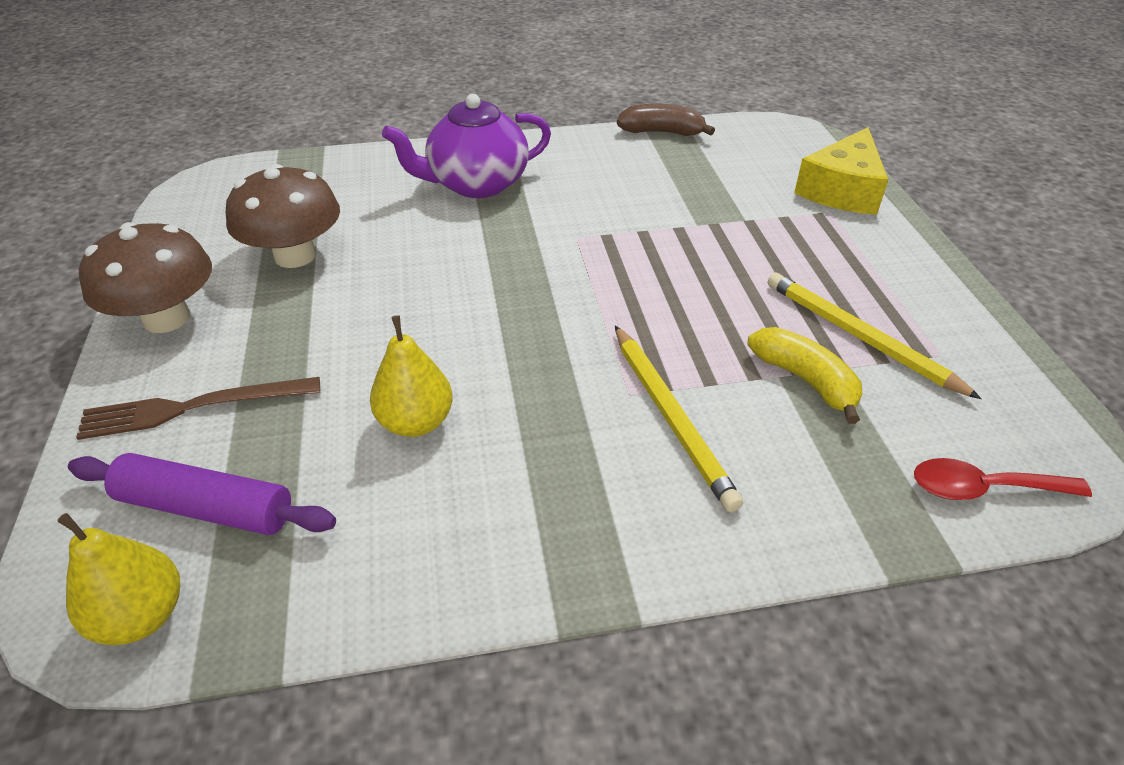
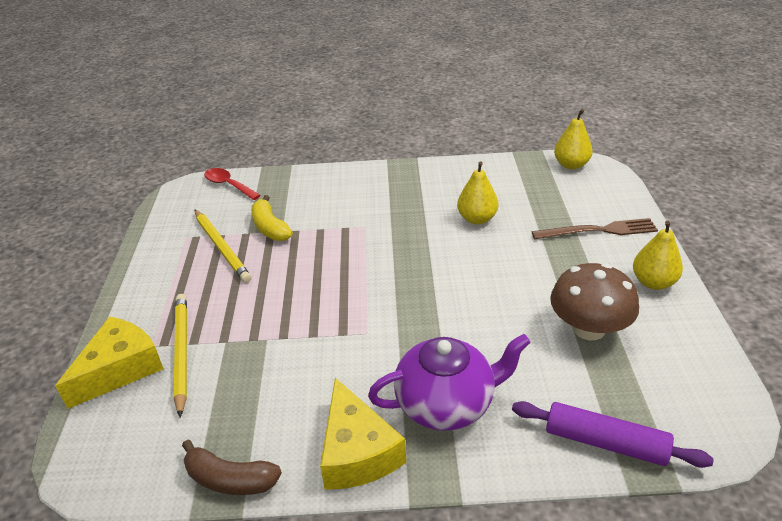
camera: 170 degrees left, 5 degrees down
(167, 318) = (653, 282): brown mushroom -> yellow pear
(206, 507) = (566, 192): purple rolling pin -> purple rolling pin (605, 442)
(558, 151) = (357, 452): none -> yellow cheese
(670, 417) = (348, 215): yellow pencil -> yellow pencil (182, 353)
(983, 488) = (228, 185): red spoon -> red spoon turned 150 degrees counterclockwise

